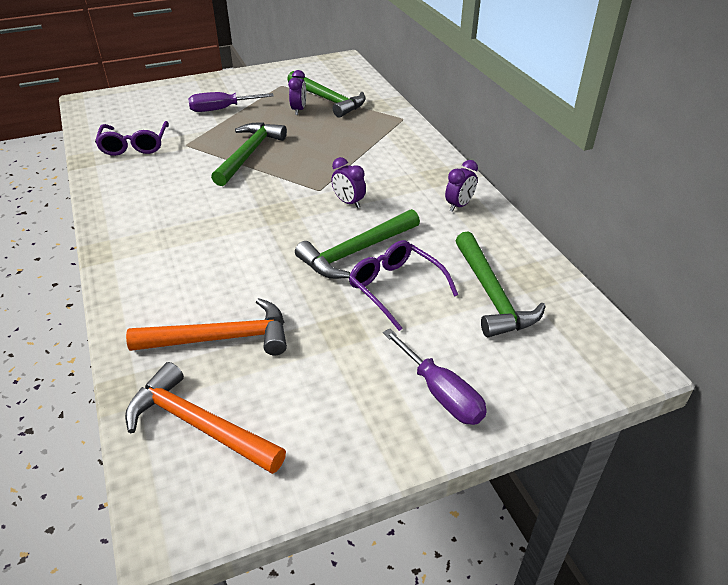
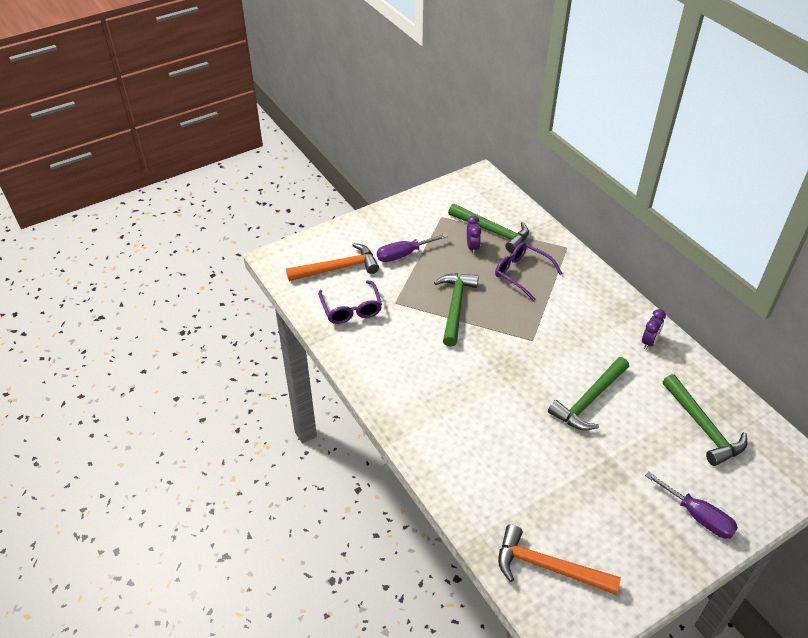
camera: 10 degrees left, 5 degrees up
(221, 338) = (527, 495): orange hammer -> orange hammer (338, 268)
(348, 202) = (562, 350): purple clock -> none
(395, 287) = (631, 430): purple glasses -> purple glasses (521, 273)

